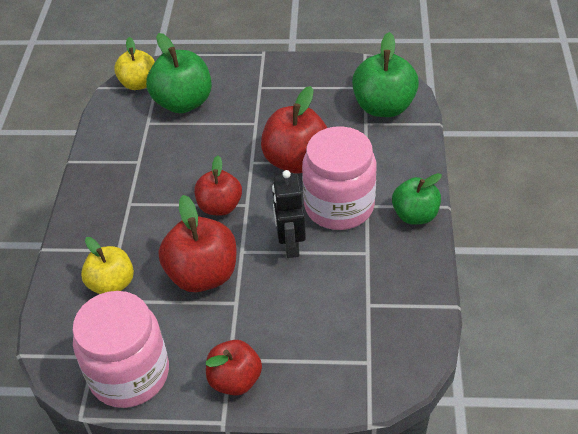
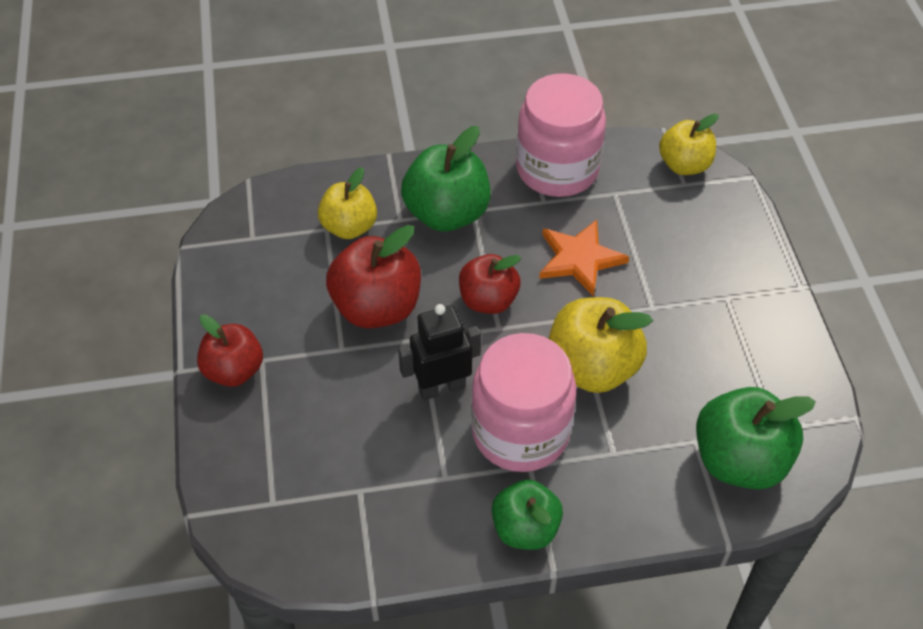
camera: 75 degrees right, 5 degrees up
(129, 374) = (233, 274): pink jar -> pink jar (557, 169)
(183, 103) = (664, 220): green apple -> green apple (447, 213)
(200, 151) = (579, 259): none -> orange star
(296, 161) = (592, 367): red apple -> yellow apple

